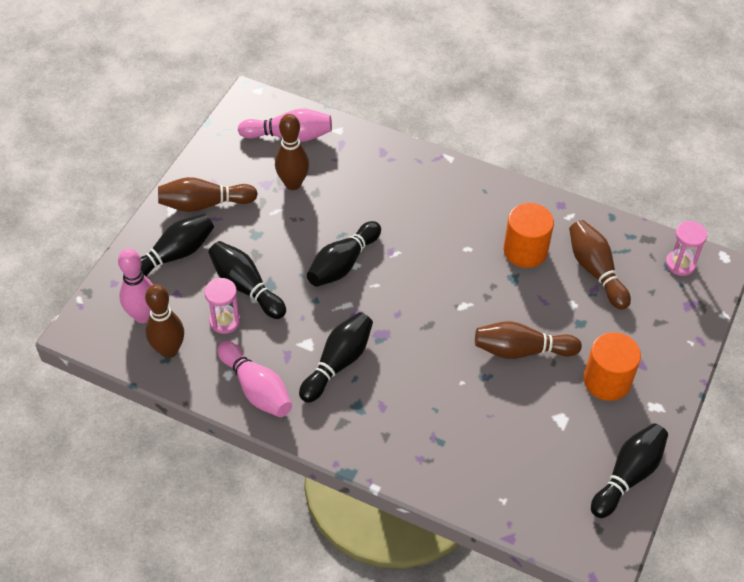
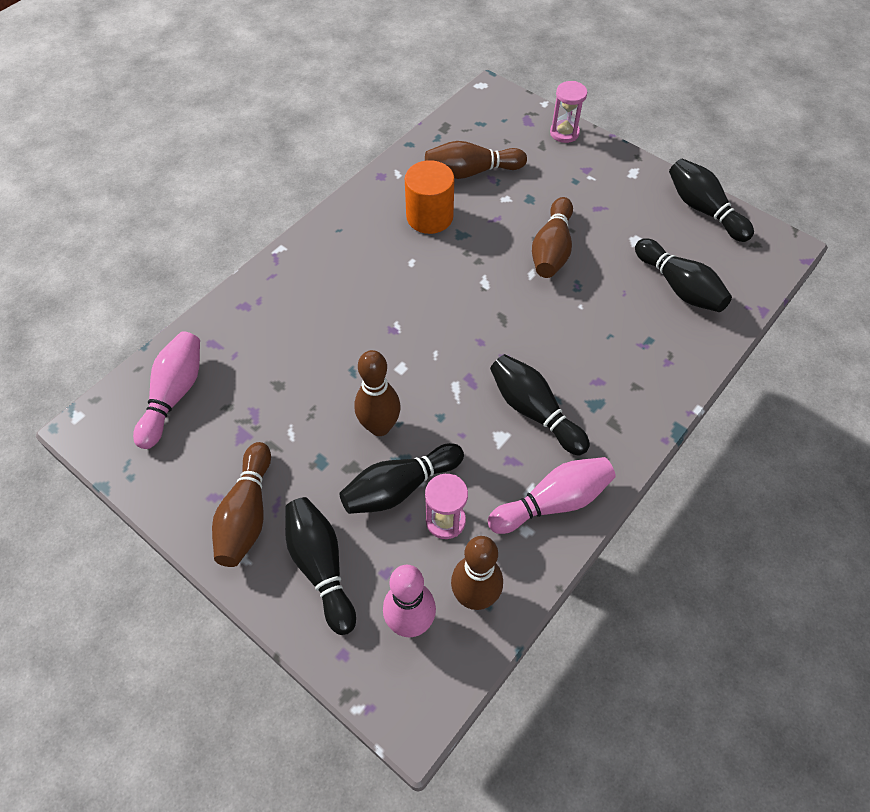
camera: 75 degrees left, 5 degrees up
(293, 183) = (254, 406): brown bowling pin -> brown bowling pin (379, 426)
(343, 264) = (396, 378): black bowling pin -> black bowling pin (679, 287)
(607, 380) = (599, 197): orange cylinder -> none
(680, 264) = (481, 114): pink hourglass -> pink hourglass (564, 133)

